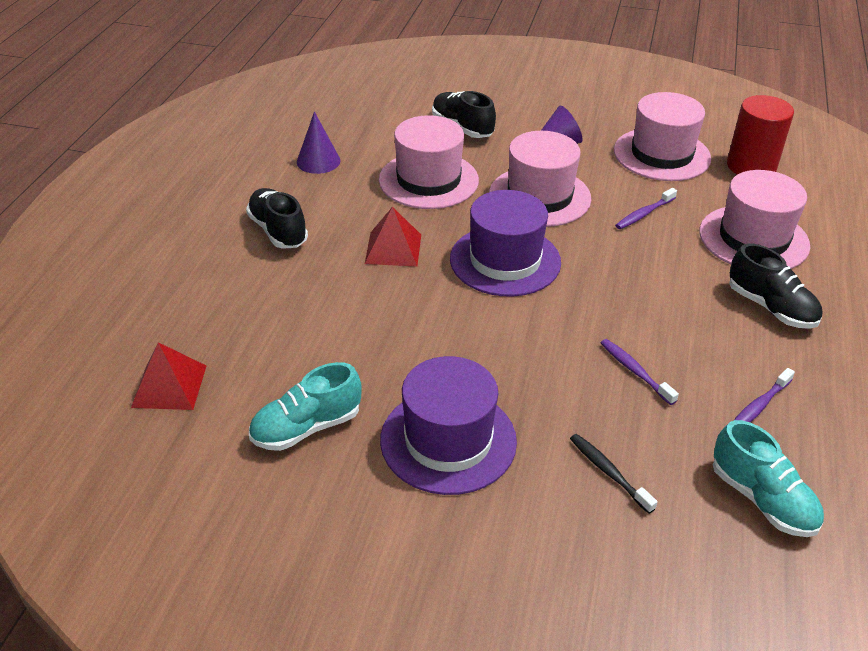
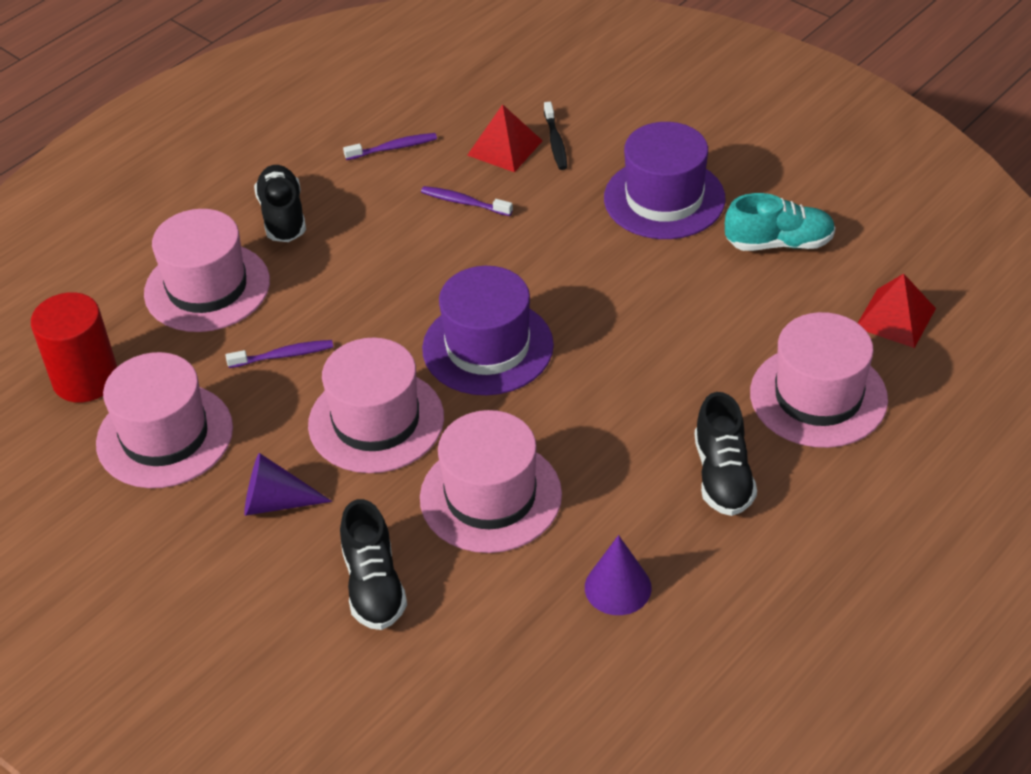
camera: 150 degrees left, 5 degrees up
(223, 301) = (818, 396): none -> pink hat
(393, 248) = (599, 403): red pyramid -> red pyramid (505, 148)
(635, 371) = (464, 202): purple toothbrush -> purple toothbrush turned 120 degrees clockwise
(762, 499) = (462, 96): turquoise shoe -> none

